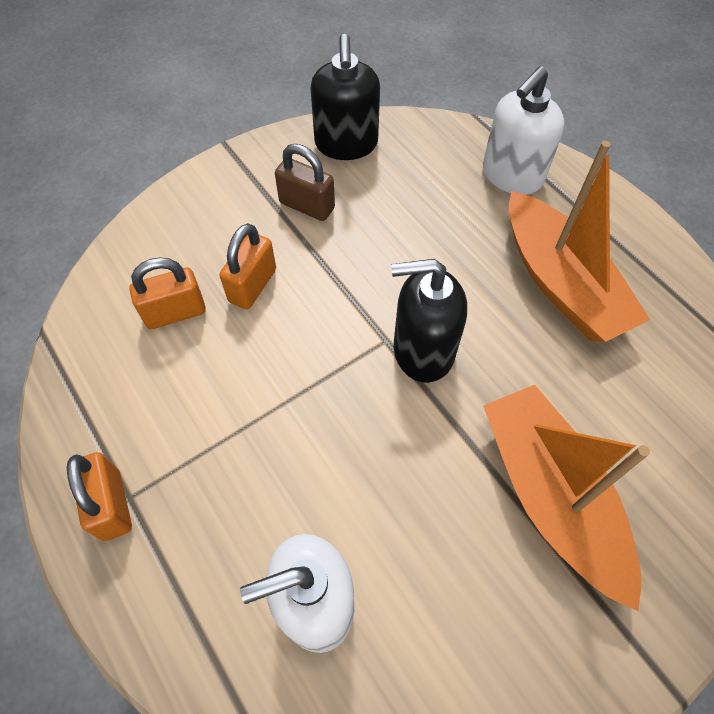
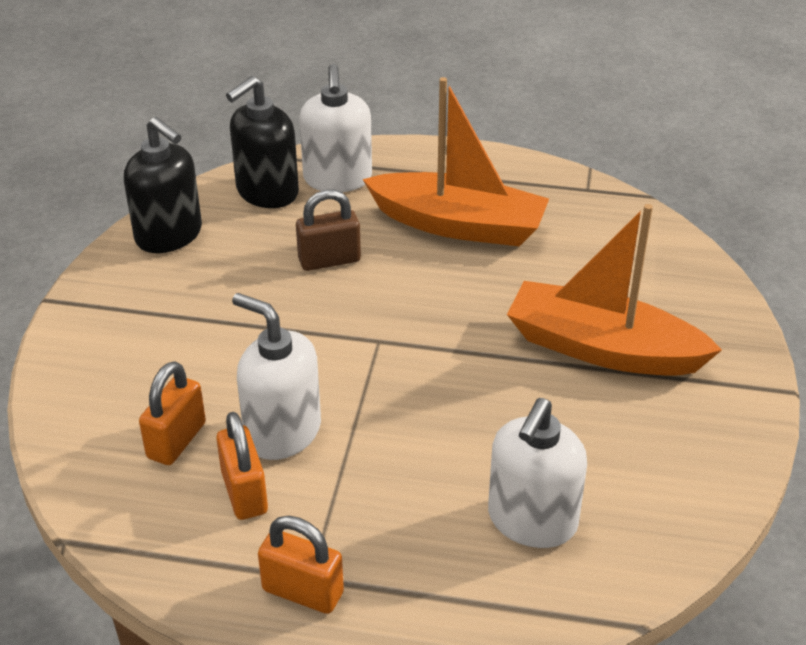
camera: 45 degrees left, 20 degrees down
(240, 363) = (282, 432): none -> white soap dispenser
(252, 285) = (220, 378): orange padlock -> orange padlock (244, 492)
(307, 206) = (193, 297): brown padlock -> brown padlock (329, 260)
(422, 351) = (414, 328): black soap dispenser -> black soap dispenser (266, 192)

